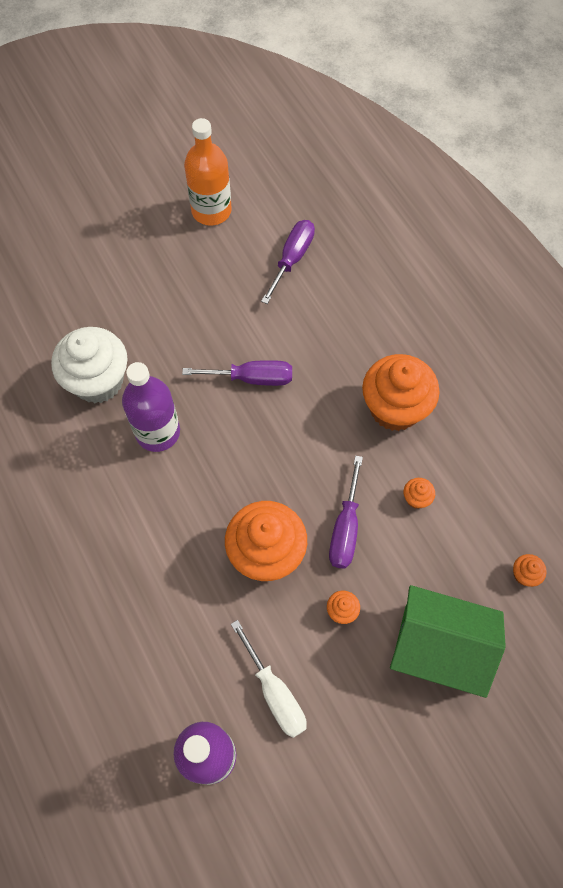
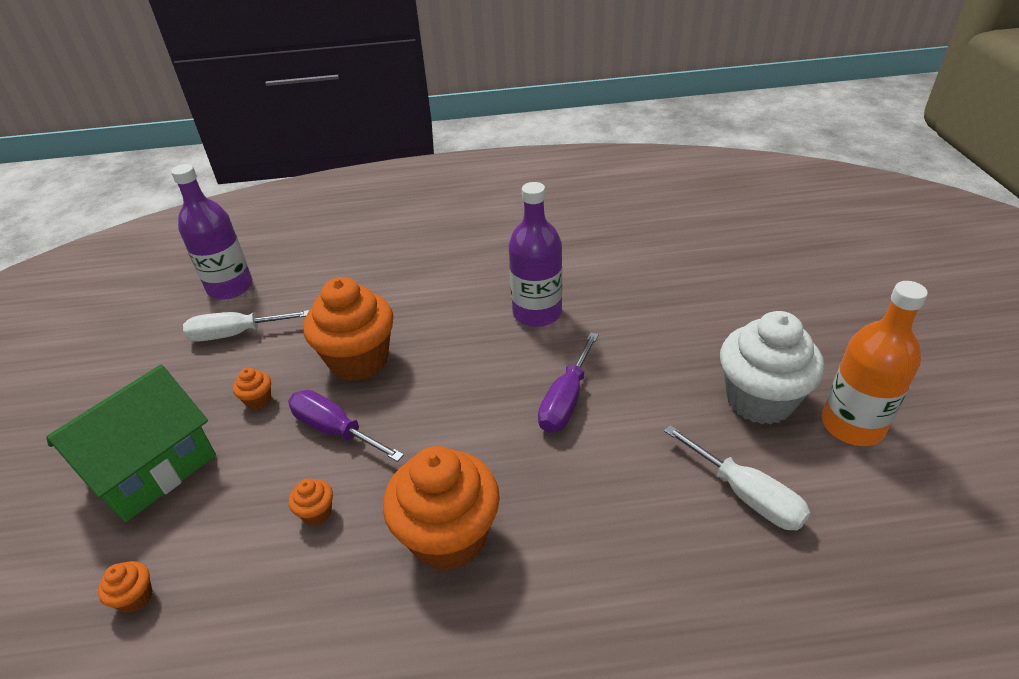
camera: 115 degrees right, 25 degrees down
(98, 381) = (616, 284): white cupcake -> white cupcake (759, 400)
(292, 259) = (746, 495): purple screwdriver -> white screwdriver

